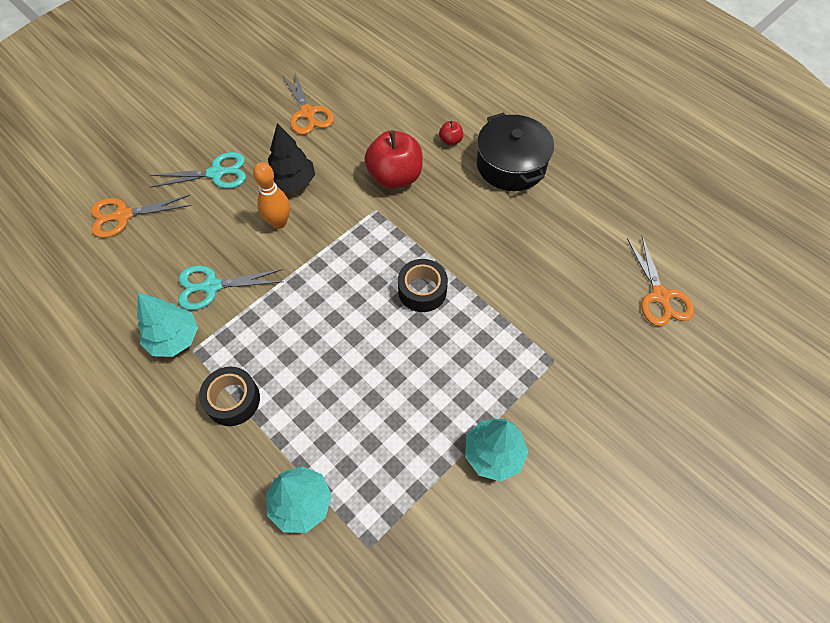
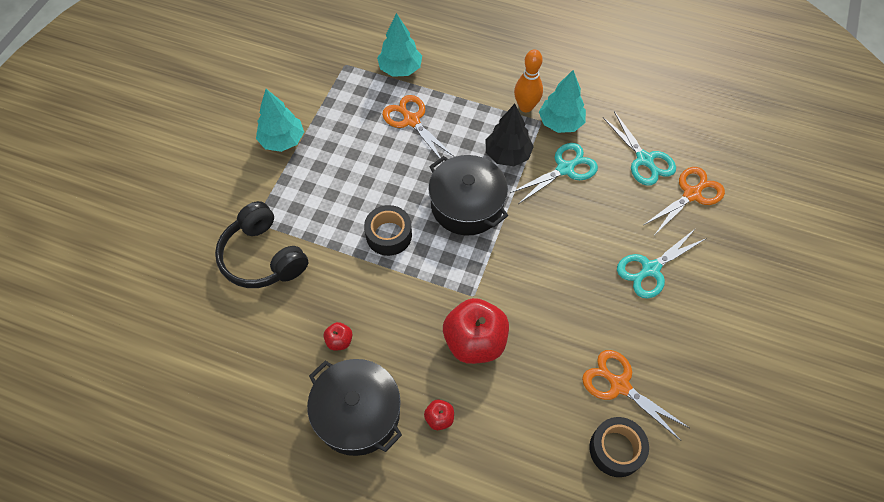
camera: 155 degrees right, 0 degrees up
(131, 264) = (644, 159): none -> turquoise scissors
(233, 400) = (486, 103): black tape -> black tape (616, 449)
(279, 222) = (553, 244): orange bowling pin -> orange bowling pin (526, 107)
(292, 182) = (571, 291): black tree -> black tree (507, 154)
(331, 289) = (467, 205): none -> black pot
(506, 218) = (339, 341): none -> red apple
(554, 318) = (263, 257): none -> black headphones
(660, 296) = (167, 318): orange scissors -> orange scissors (411, 121)

